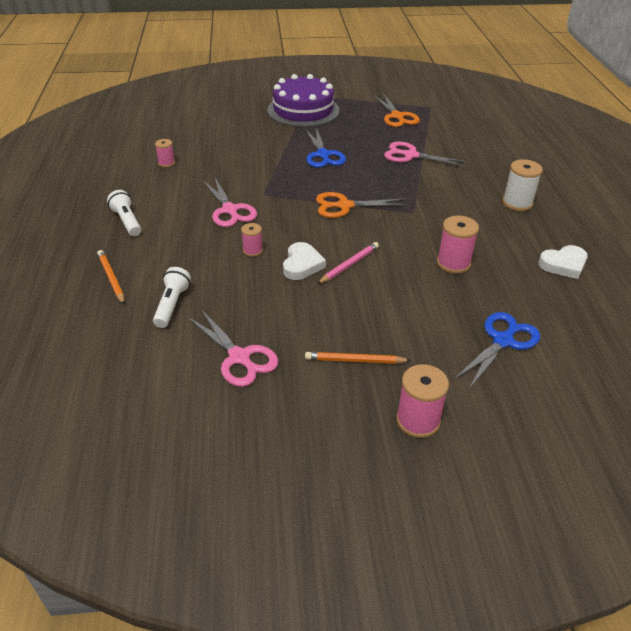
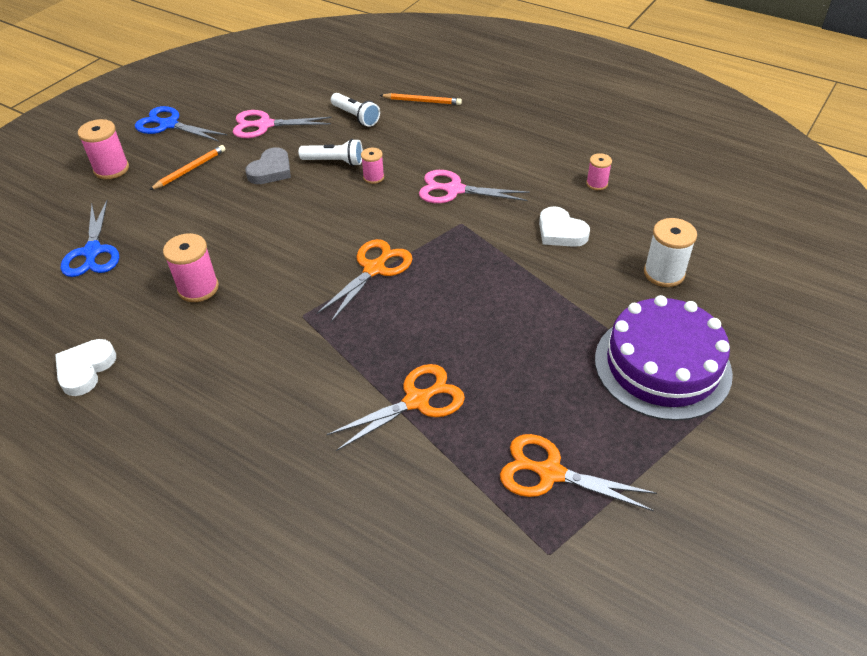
camera: 130 degrees right, 5 degrees up
(127, 221) = (500, 129): white flashlight -> white flashlight (334, 161)
(301, 308) = (271, 170): none -> grey heart
(302, 264) = (320, 195): white heart -> white heart (560, 232)
(323, 155) = (502, 312): blue scissors -> blue scissors (168, 125)
(349, 265) = (284, 221): pink pencil -> none
(410, 155) = (417, 400): pink scissors -> orange scissors
(517, 203) = (204, 425): white spool -> white spool (664, 273)

